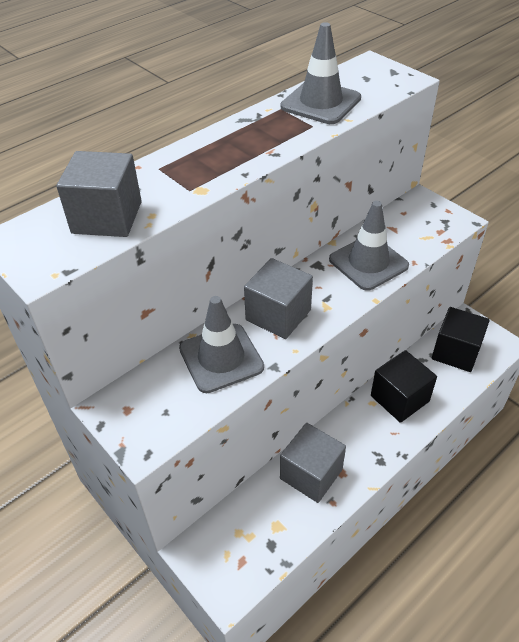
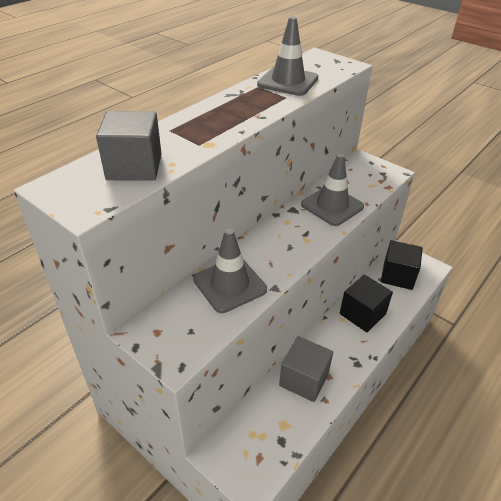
camera: 10 degrees left, 5 degrees down
(278, 315) = (270, 248): grey cube -> none

